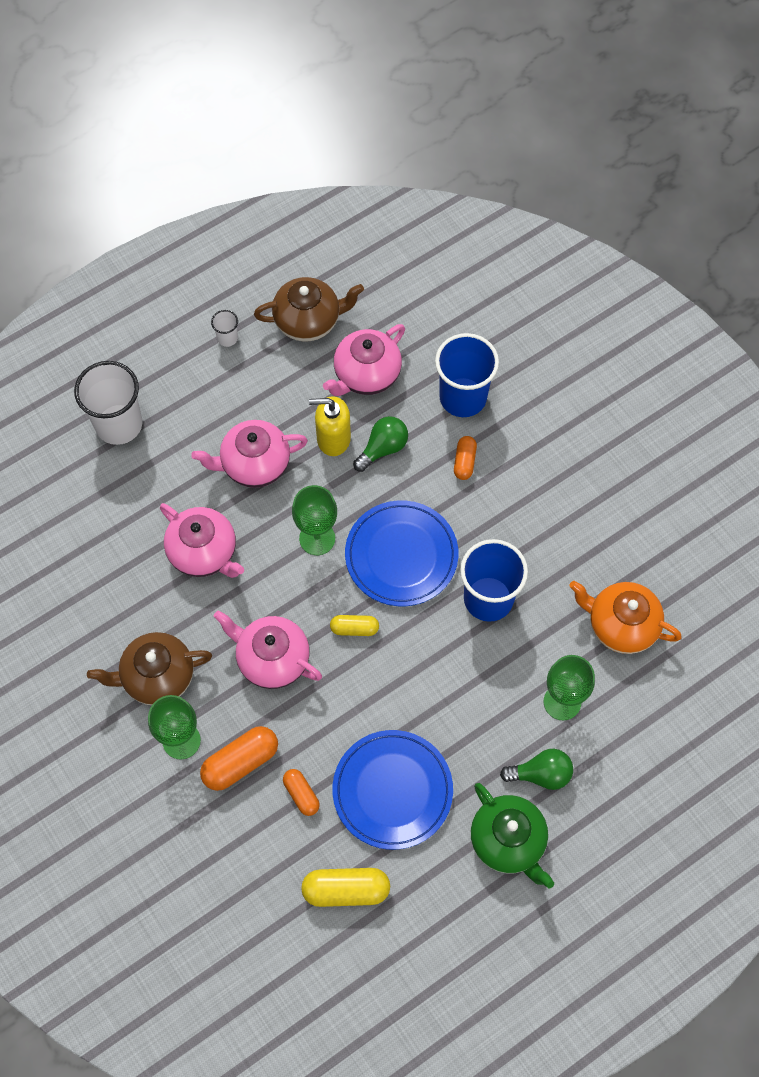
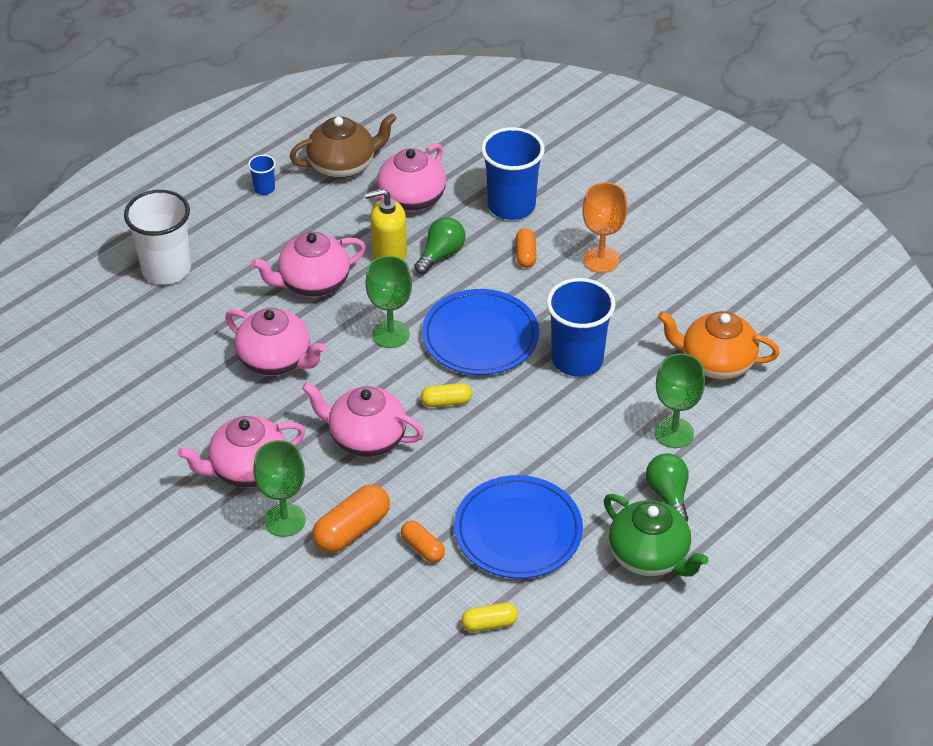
camera: 10 degrees left, 20 degrees down
(157, 677) = (248, 470): brown teapot -> pink teapot
(227, 338) = (264, 189): white cup -> blue cup
(346, 890) = (489, 624): yellow capsule -> yellow capsule, size x0.60
(536, 480) = (601, 260): none -> orange goblet
(541, 774) = (668, 495): green light bulb -> green light bulb turned 90 degrees counterclockwise

